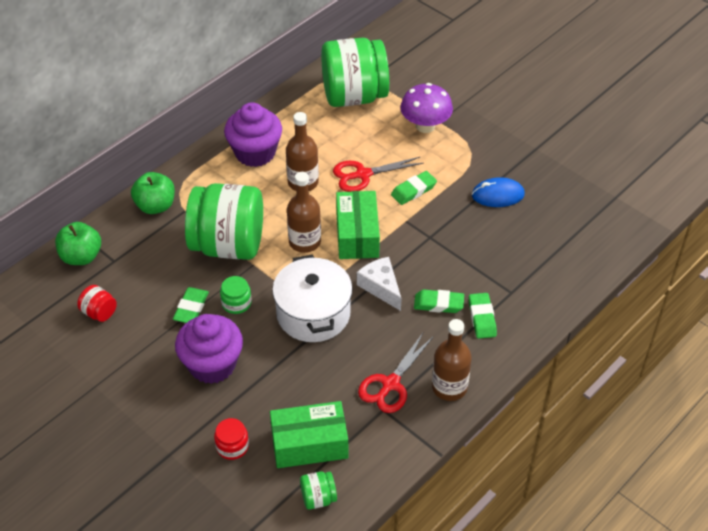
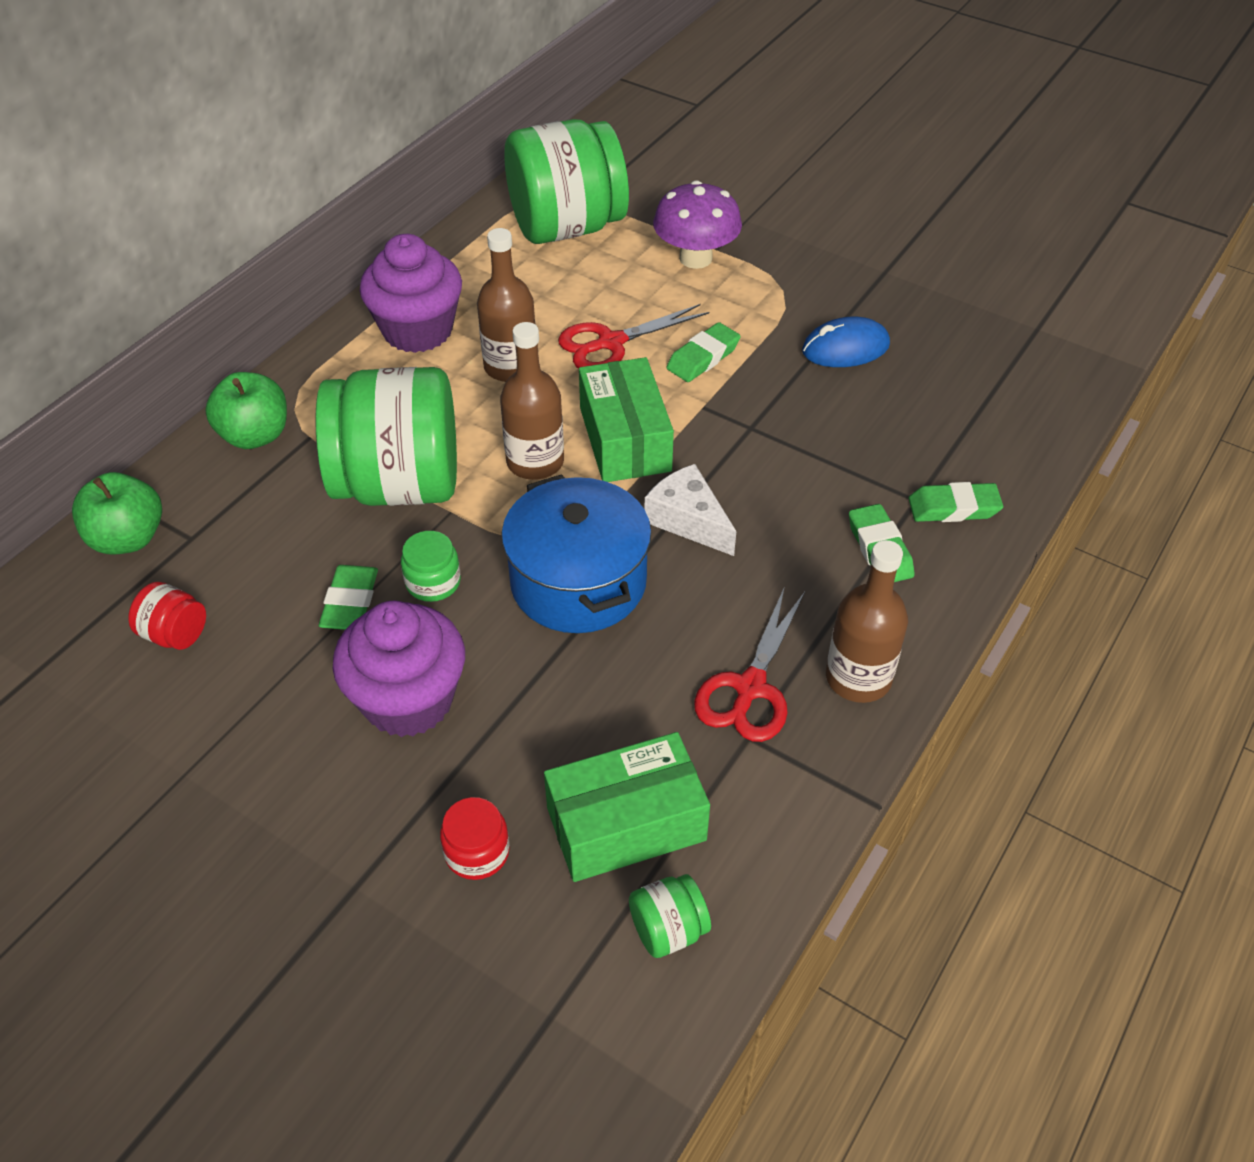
camera: 10 degrees left, 0 degrees up
(313, 314) = (578, 582): white pot -> blue pot
(438, 304) = (797, 535): green eraser -> green eraser (953, 508)

